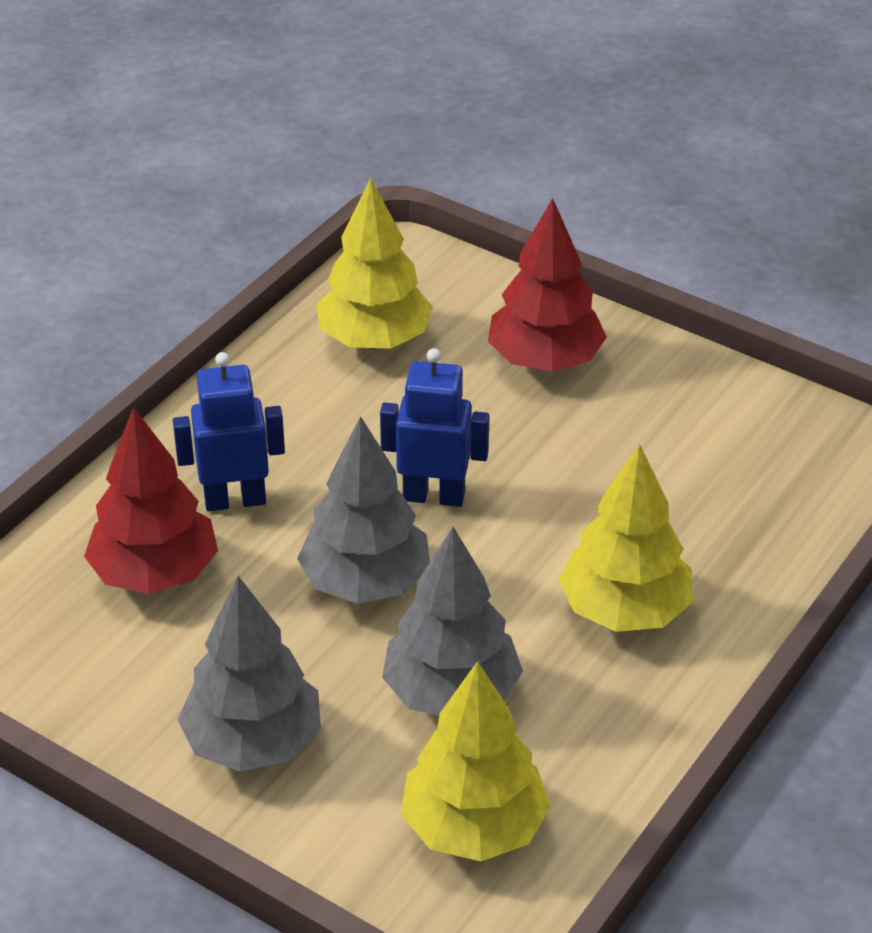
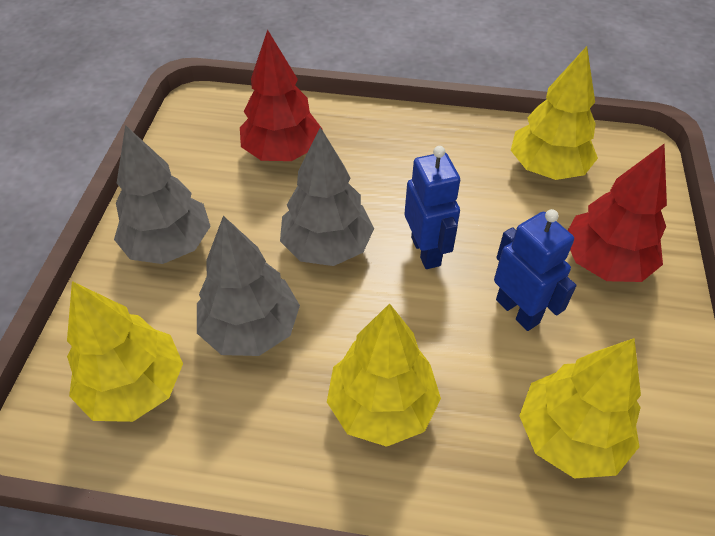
camera: 65 degrees right, 10 degrees up
(235, 500) = (361, 161): blue robot -> blue robot (518, 311)
(733, 483) = (569, 435): none -> yellow tree

